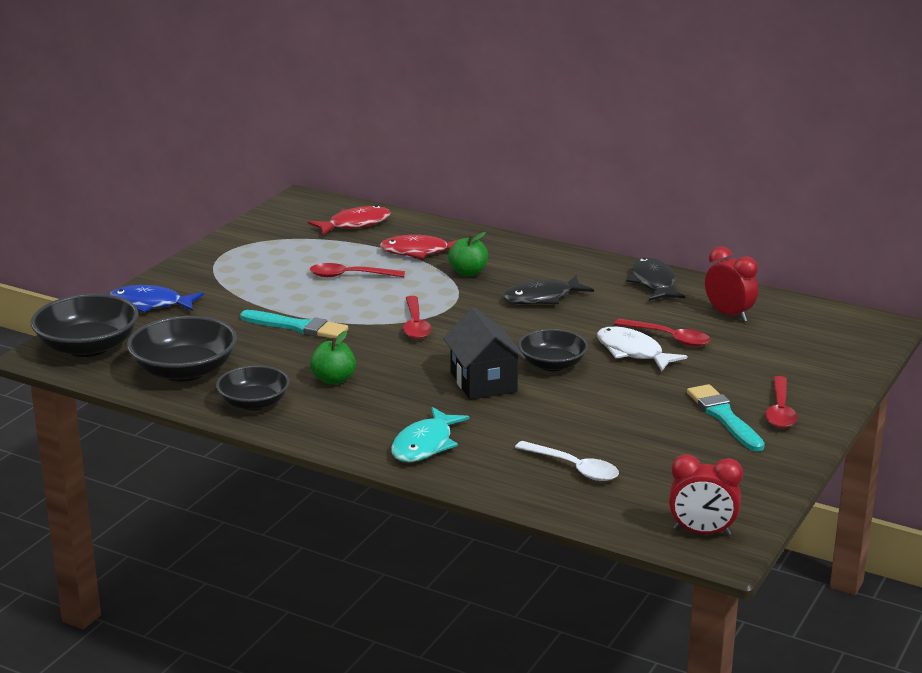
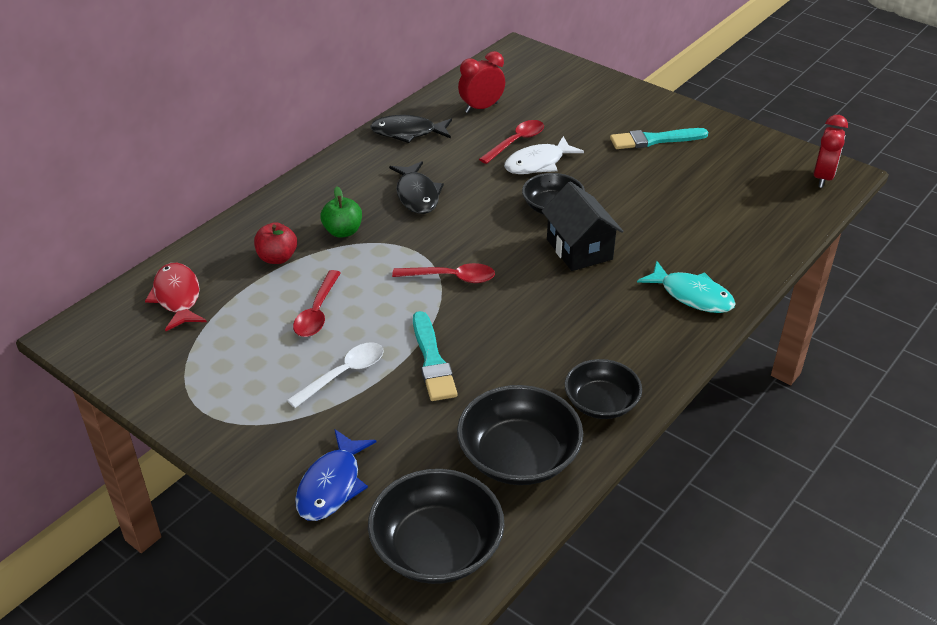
camera: 80 degrees left, 15 degrees up
(297, 327) = (432, 360): turquoise brush -> turquoise brush turned 135 degrees clockwise
(333, 380) = (559, 342): green apple -> none
(419, 252) = (277, 258): red fish -> red apple
(483, 382) = (579, 249): black house -> black house turned 75 degrees clockwise
(573, 468) = (732, 221): white spoon -> white spoon (343, 374)
(780, 410) = (646, 115): red spoon -> none

